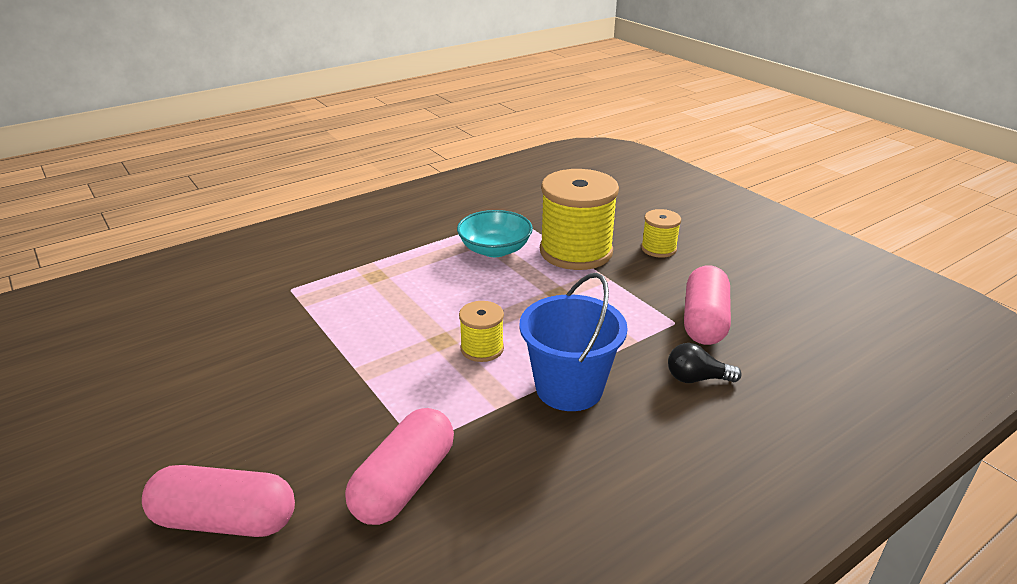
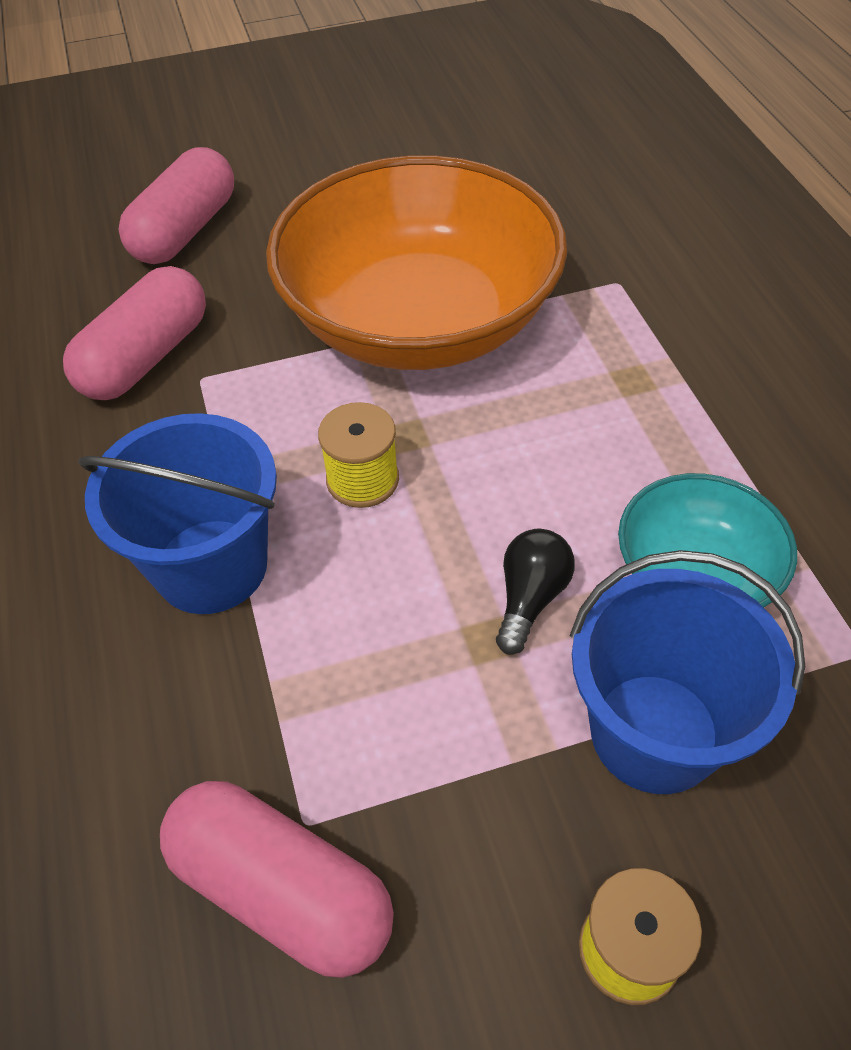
camera: 110 degrees right, 20 degrees up
(337, 356) = (419, 320): none -> orange bowl
(404, 483) = (146, 357): pink capsule -> pink capsule turned 75 degrees clockwise
(576, 251) = (654, 732): yellow spool -> blue bucket
(696, 378) = (127, 772): black light bulb -> black light bulb (530, 598)

